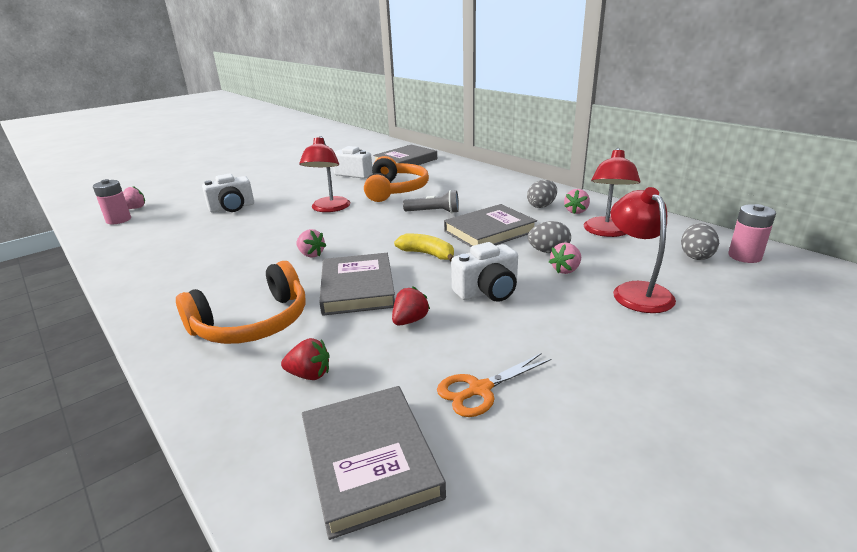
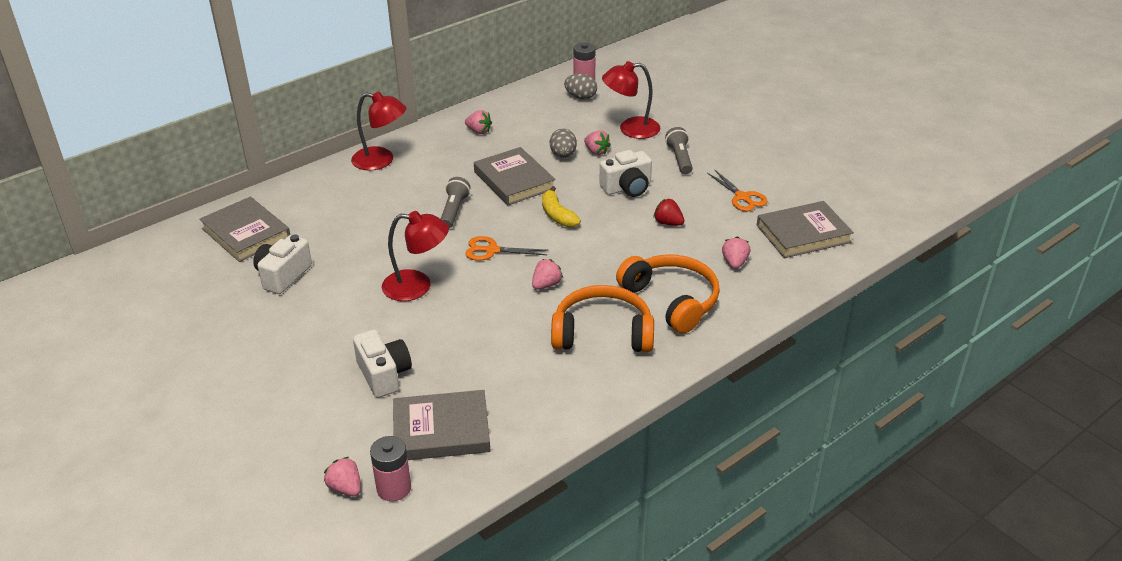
camera: 90 degrees left, 10 degrees up
(309, 375) = (734, 262): red strawberry -> pink strawberry
(357, 288) = (617, 251): grey book -> grey book (441, 430)
(371, 230) = (492, 250): none -> orange scissors
(395, 190) = (370, 238): orange headphones -> orange headphones (602, 333)
(427, 254) = (557, 215): yellow banana -> yellow banana turned 60 degrees counterclockwise
(487, 291) = (627, 188): white camera -> white camera turned 90 degrees clockwise
(541, 206) = (458, 147): grey egg -> none
(575, 330) = (680, 159): none -> grey flashlight
(606, 232) = (529, 124): red lamp -> red lamp (381, 161)

